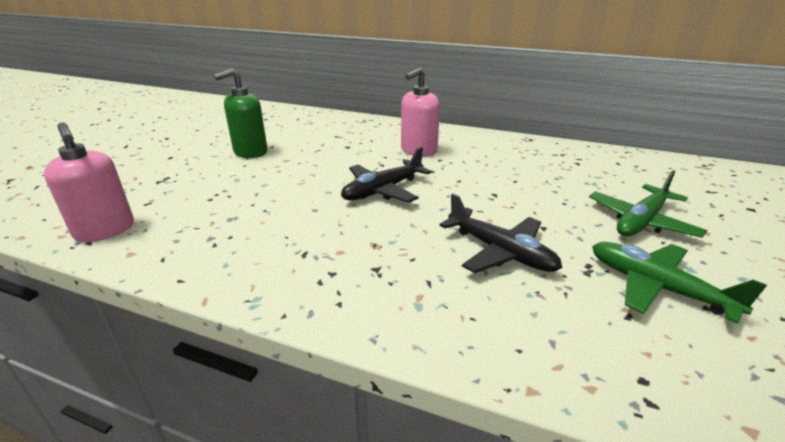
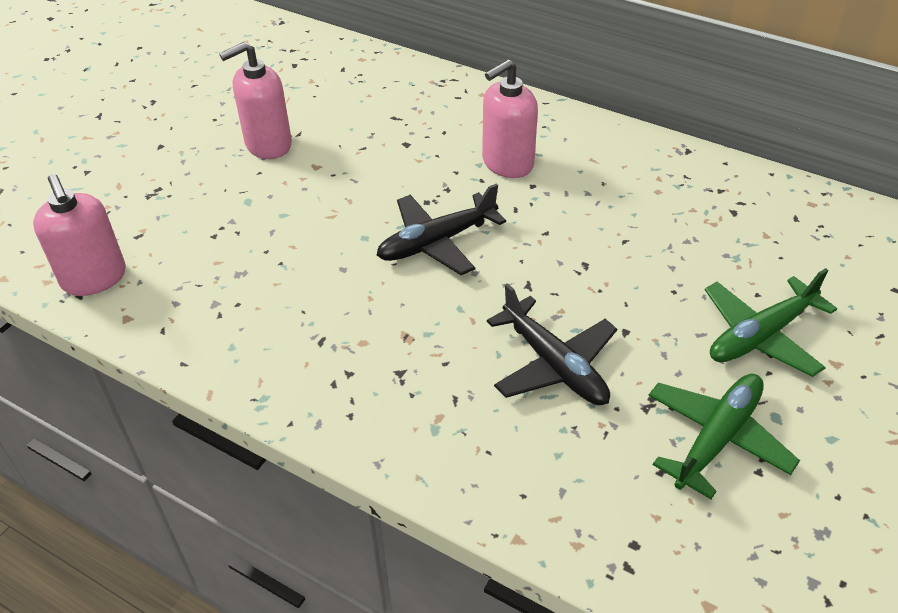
camera: 10 degrees right, 15 degrees up
(250, 152) = (268, 144): green soap dispenser -> pink soap dispenser
(656, 287) = (717, 438): green plane -> green plane turned 75 degrees clockwise

